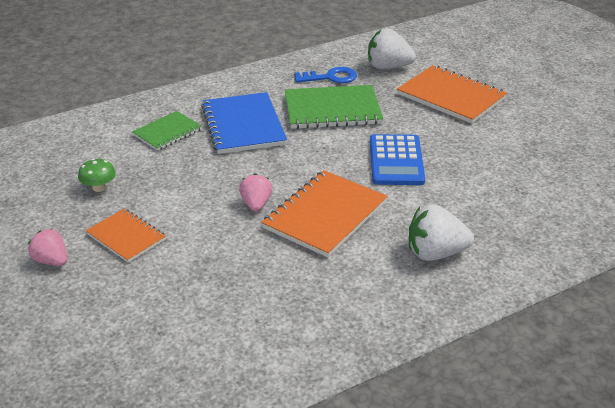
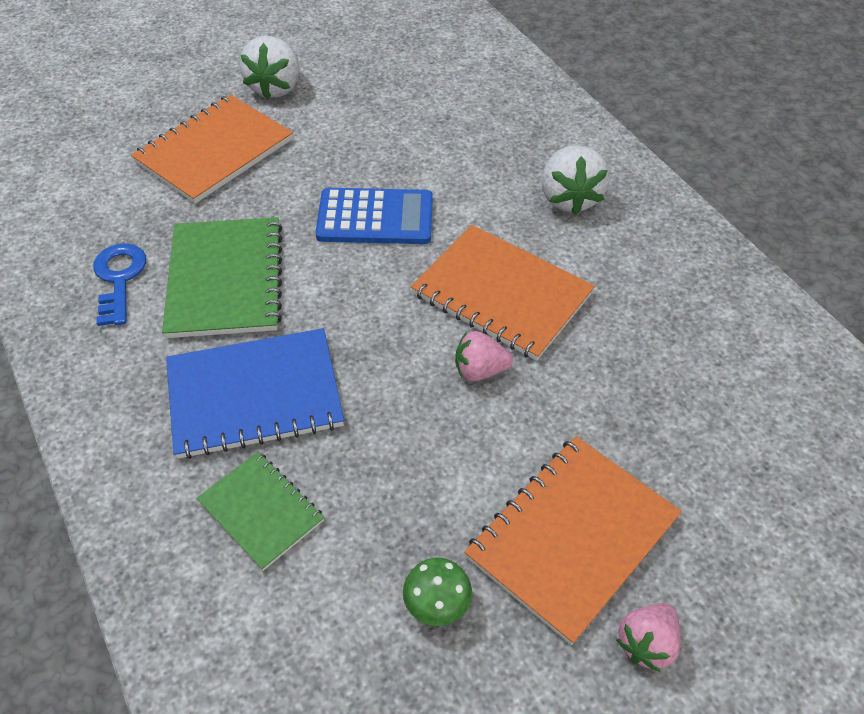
camera: 90 degrees left, 15 degrees up
(126, 237) = (572, 537): orange notebook -> orange notebook, size x1.68
(388, 67) = (105, 209): white strawberry -> white strawberry (275, 87)

